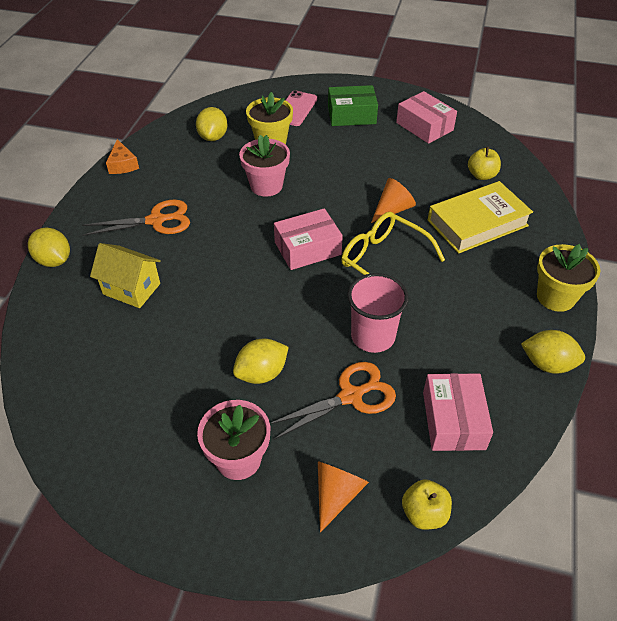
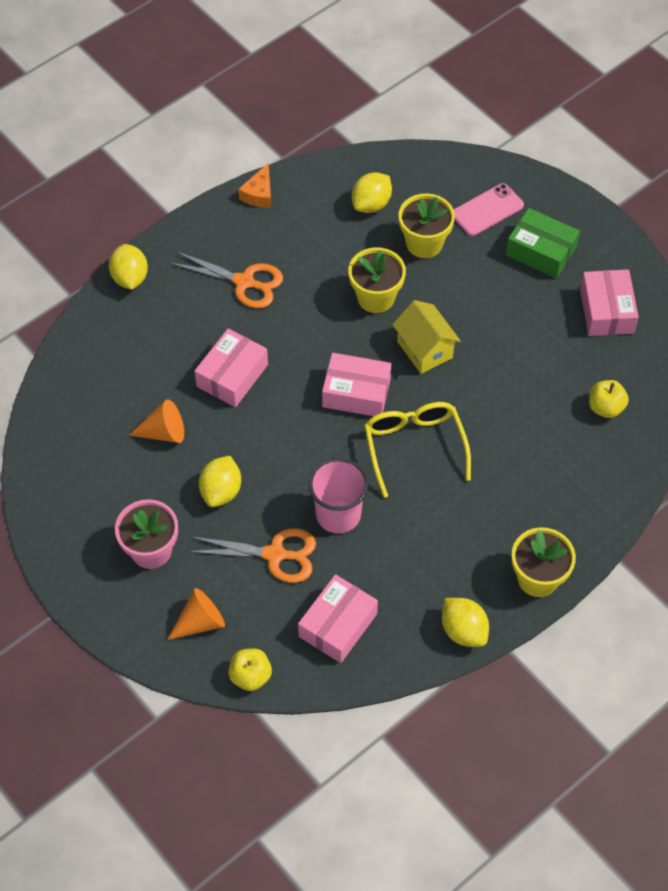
camera: 35 degrees right, 10 degrees up
(131, 289) = (174, 346): yellow house -> yellow house (424, 350)
(199, 285) = (232, 375): none -> pink box
(261, 373) = (221, 491): yellow lemon -> yellow lemon turned 75 degrees counterclockwise
(266, 186) = (376, 297): pink flower pot -> yellow flower pot
(392, 210) = (474, 396): orange cone -> orange cone (163, 432)
(477, 223) = (543, 459): yellow book -> none

